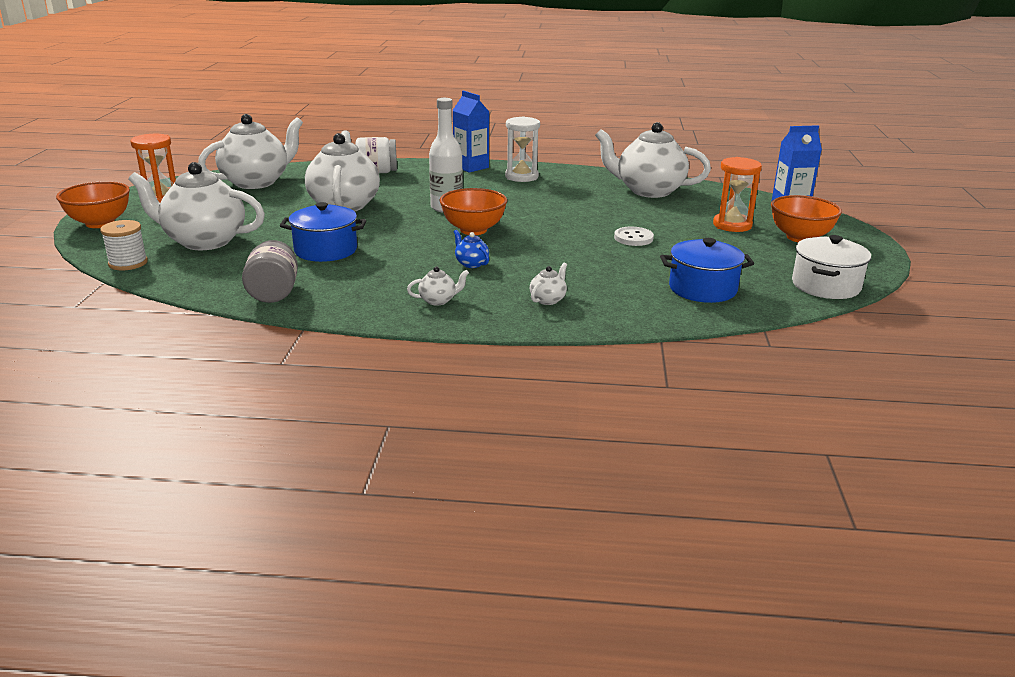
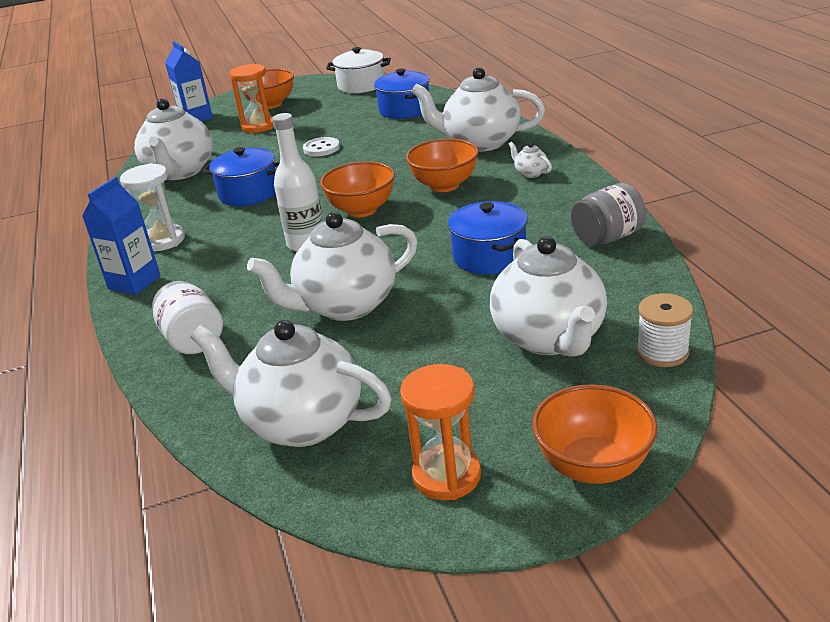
camera: 110 degrees left, 5 degrees up
(471, 264) = (444, 185): blue teapot -> orange bowl
(548, 300) = (480, 143): white teapot -> white teapot, size x2.49
(567, 204) = (249, 193): none -> blue pot

